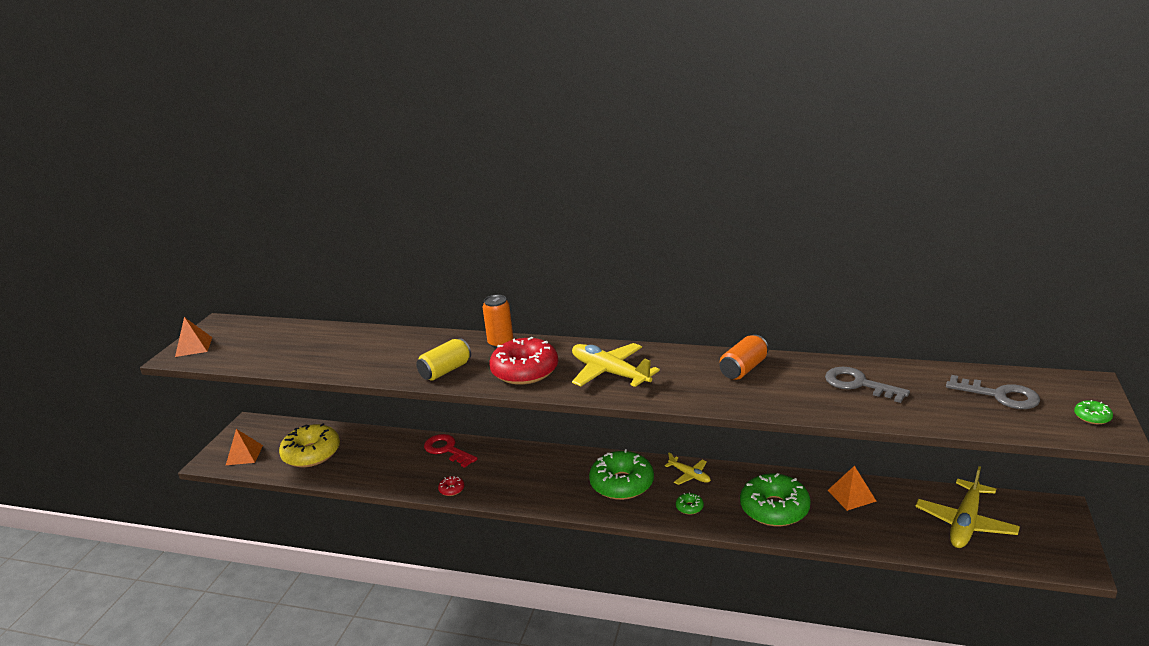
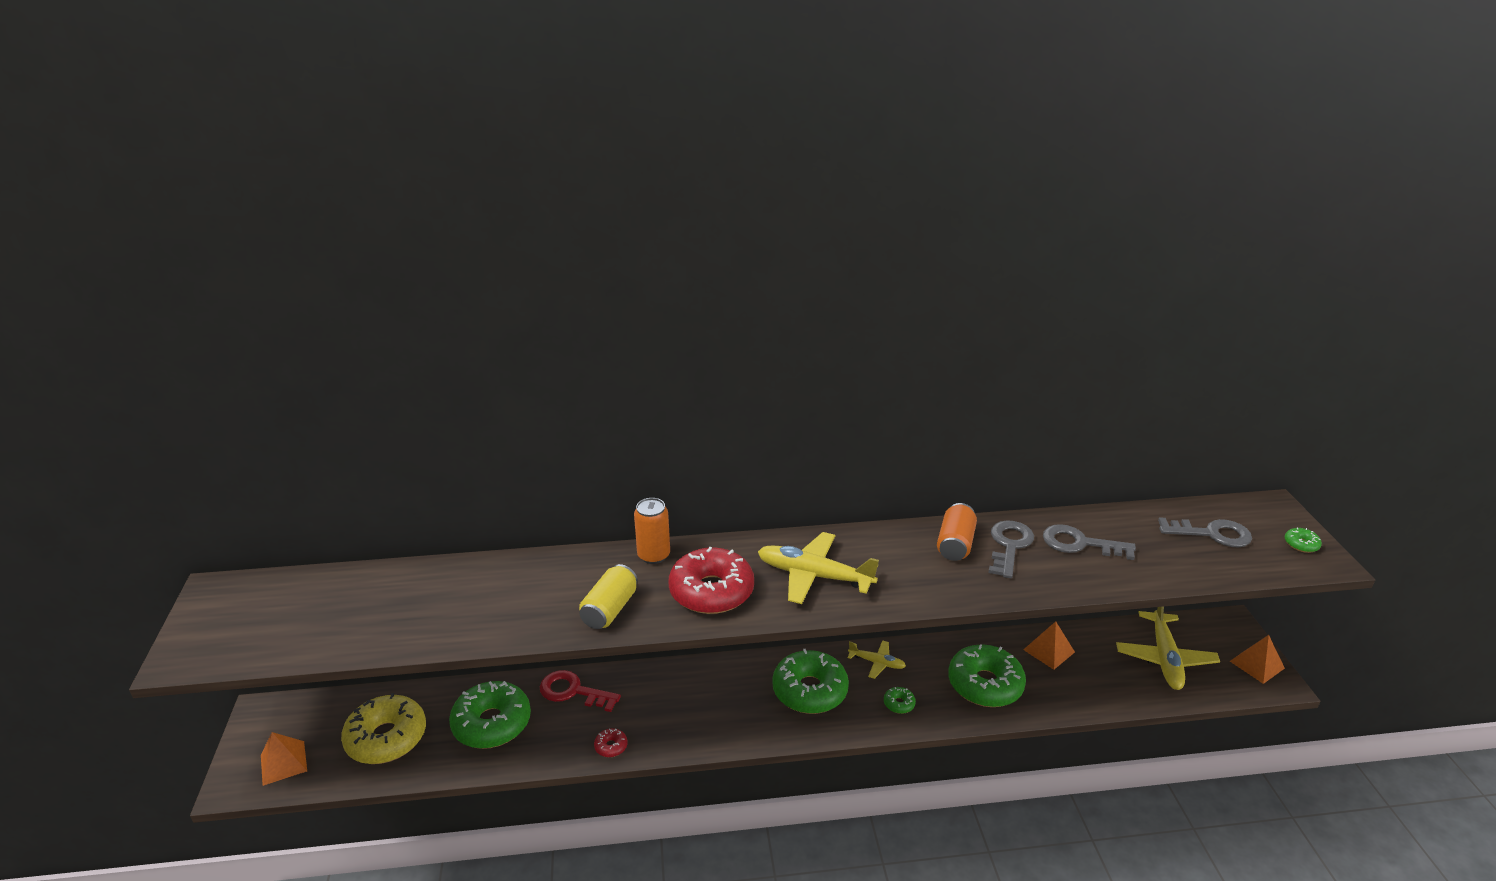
camera: 25 degrees left, 5 degrees up
(194, 347) = (201, 637): orange pyramid -> orange pyramid (1257, 664)
(381, 458) = (492, 723): none -> green donut
(791, 376) = (1009, 545): none -> grey key

